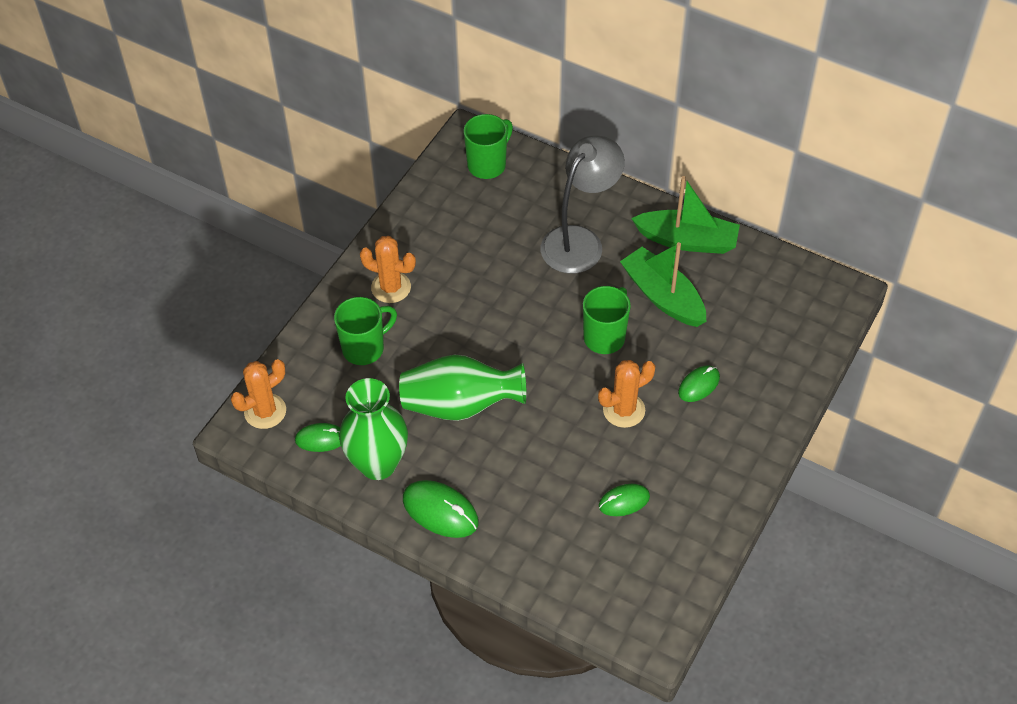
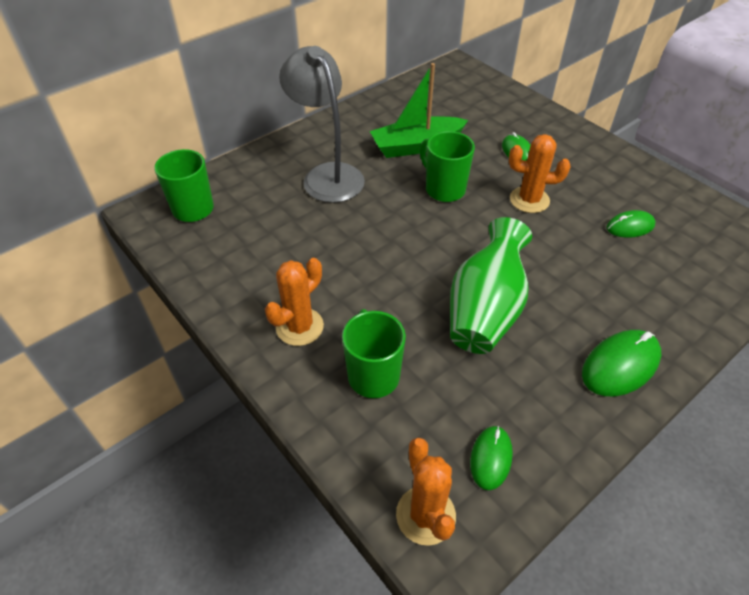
camera: 70 degrees left, 5 degrees down
(378, 464) = (543, 407): green vase -> none
(624, 410) = (529, 200): orange cactus -> orange cactus turned 75 degrees counterclockwise
(624, 501) = (630, 227): green mouse -> green mouse turned 75 degrees clockwise
(687, 240) = (366, 118): green boat -> none

